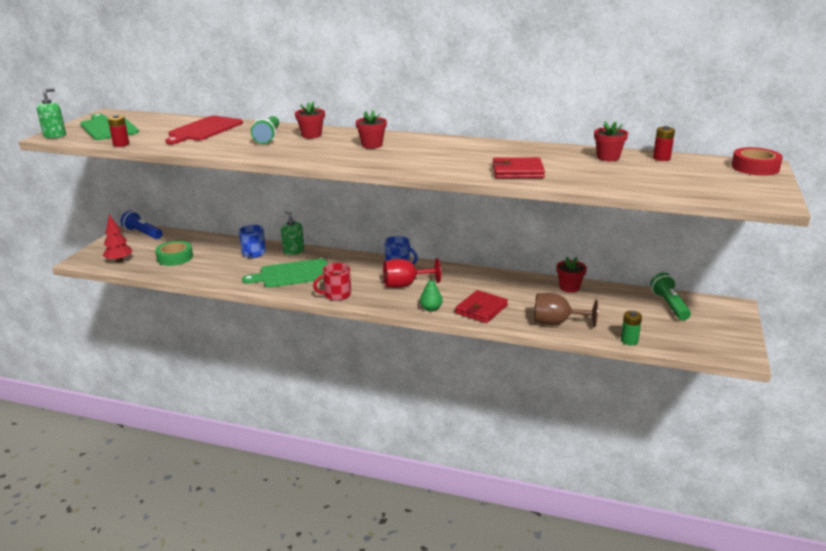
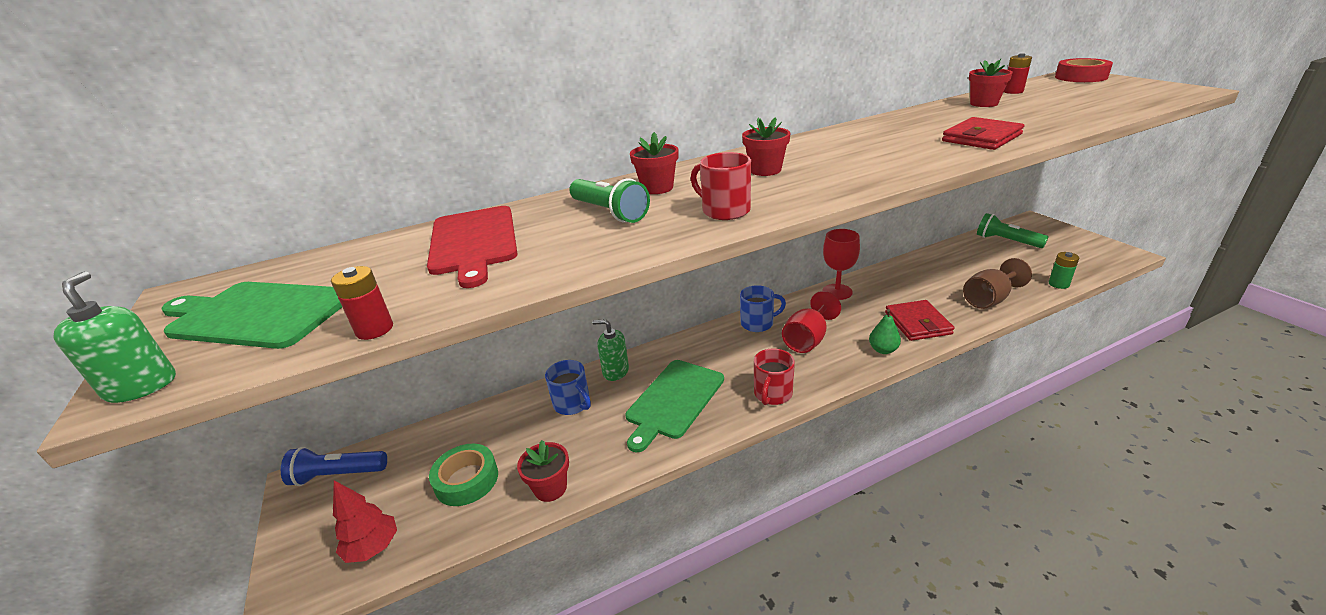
camera: 40 degrees left, 5 degrees up
(302, 153) = (724, 211): none -> red mug
(476, 274) = (837, 292): none -> red goblet
(569, 287) = (923, 264): red flower pot -> red flower pot (550, 488)

